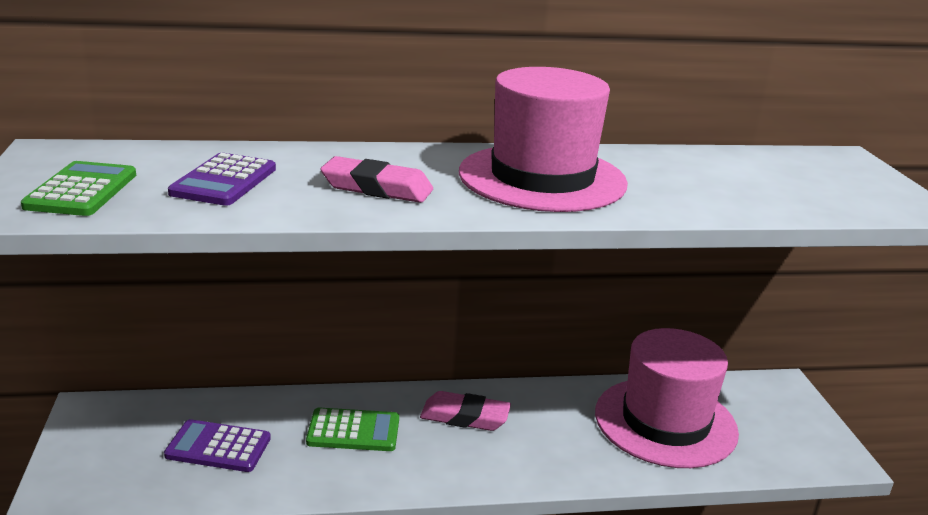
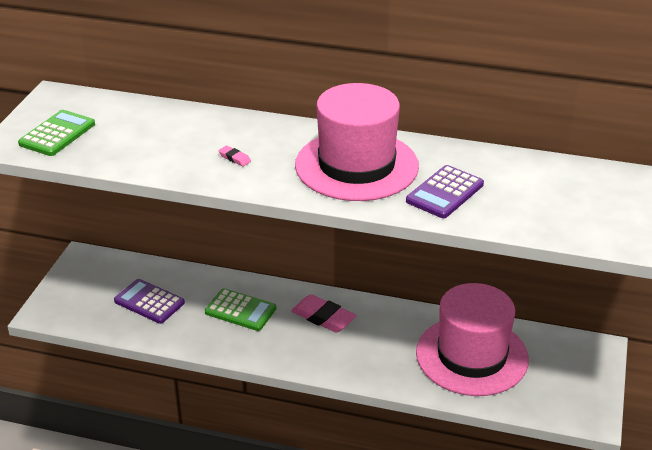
camera: 25 degrees right, 10 degrees up
(224, 181) = (143, 138): purple calculator -> purple calculator (444, 193)
(377, 188) = (234, 158): pink eraser -> pink eraser, size x0.46

